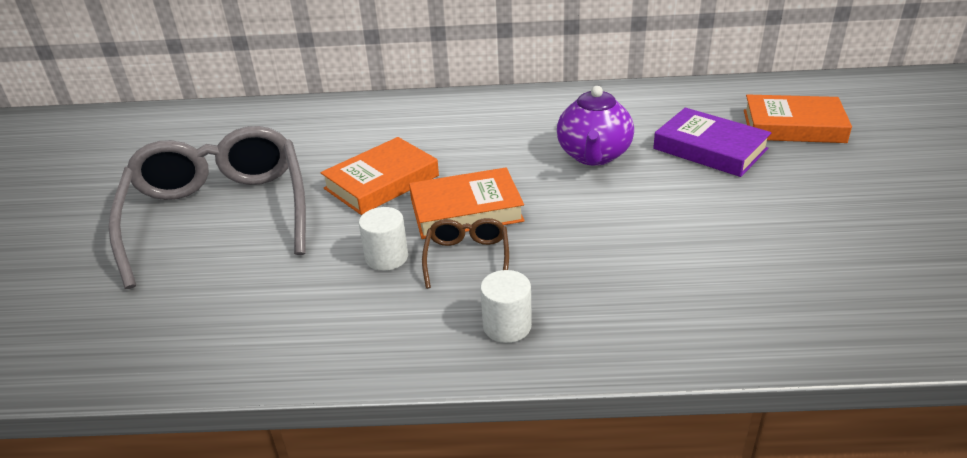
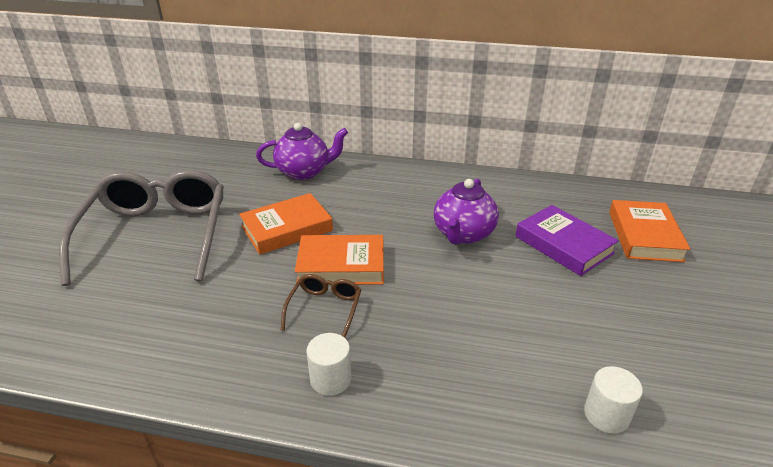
camera: 10 degrees right, 0 degrees up
(373, 118) = (304, 172): none -> purple teapot
(386, 257) = (263, 296): white cylinder -> white cylinder (606, 415)
(793, 126) = (644, 236): orange book -> orange book turned 75 degrees clockwise

